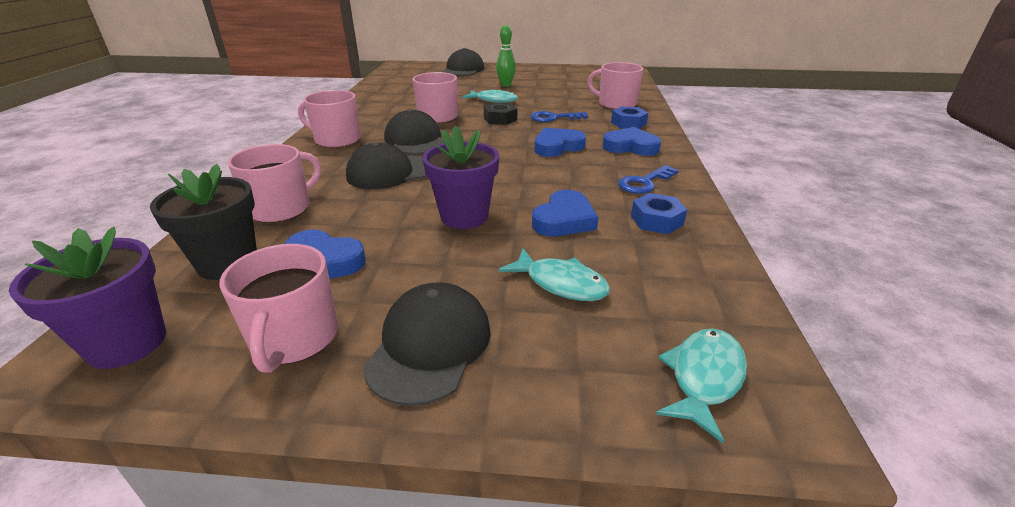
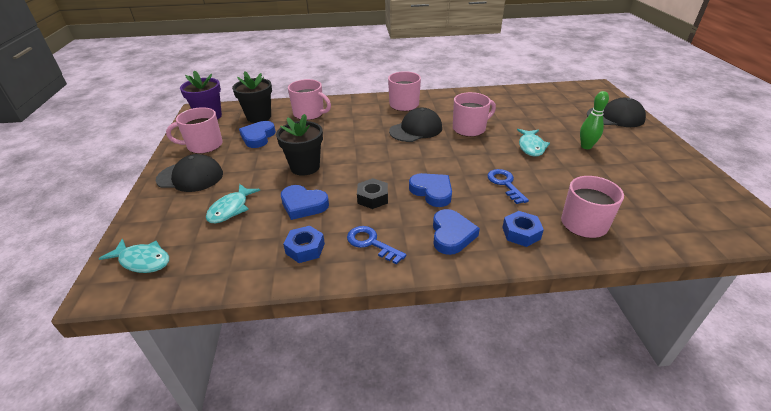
camera: 80 degrees right, 5 degrees up
(390, 172) = (360, 132): black cap -> none
(464, 216) = (305, 167): purple flower pot -> black flower pot
(500, 119) = (482, 156): black nut -> black nut (372, 198)

